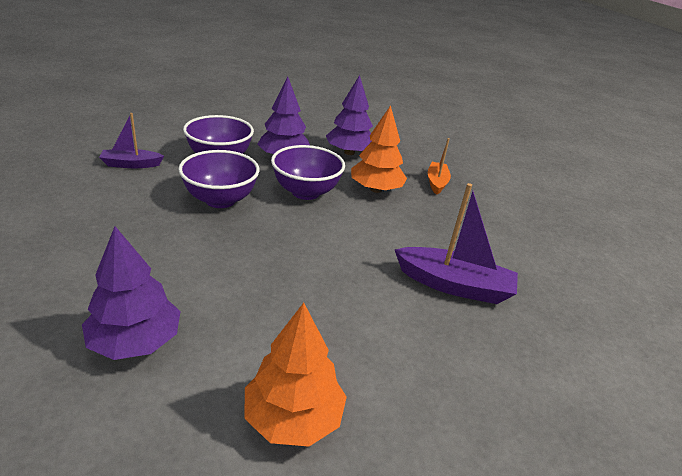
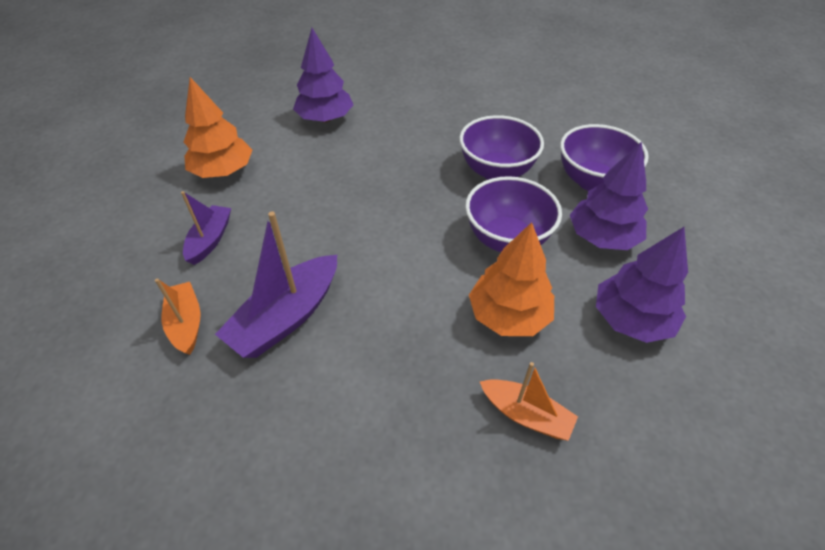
camera: 115 degrees right, 15 degrees up
(131, 164) = (572, 123): purple boat -> purple boat (210, 240)
(510, 346) = (186, 323): none -> orange boat

